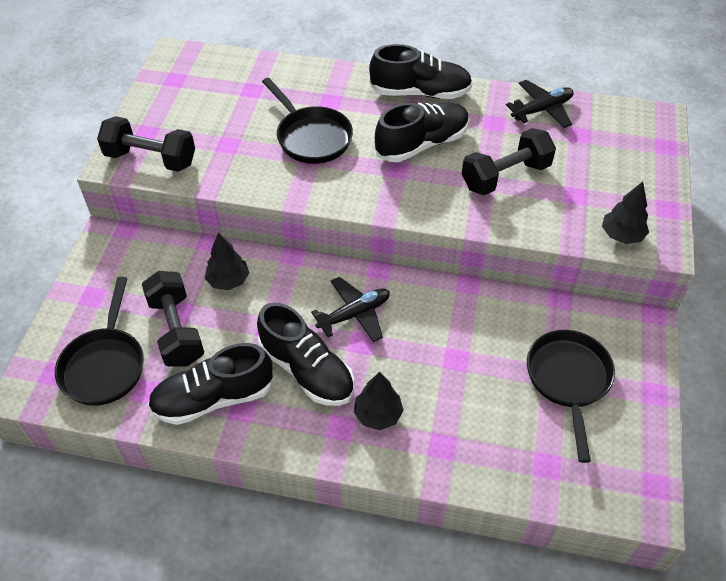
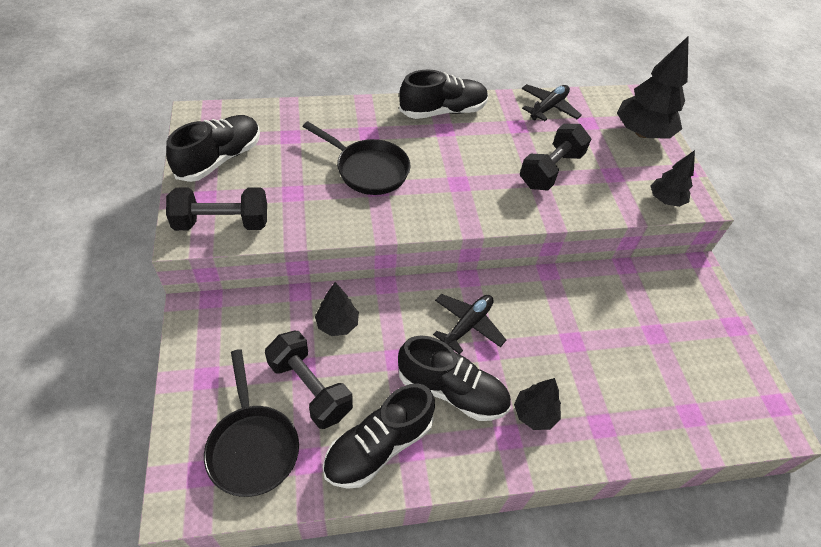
camera: 25 degrees left, 0 degrees up
(422, 144) = (468, 156): black shoe -> black shoe (220, 159)
(568, 380) = (667, 334): black pan -> none
(639, 158) = (642, 133): none -> black tree

